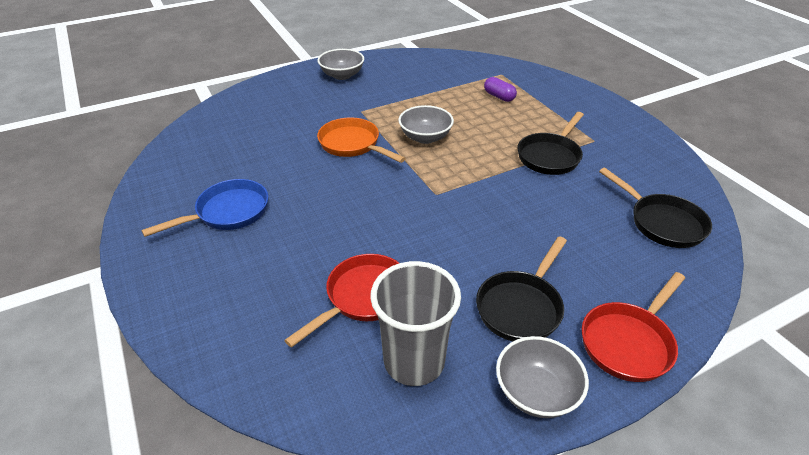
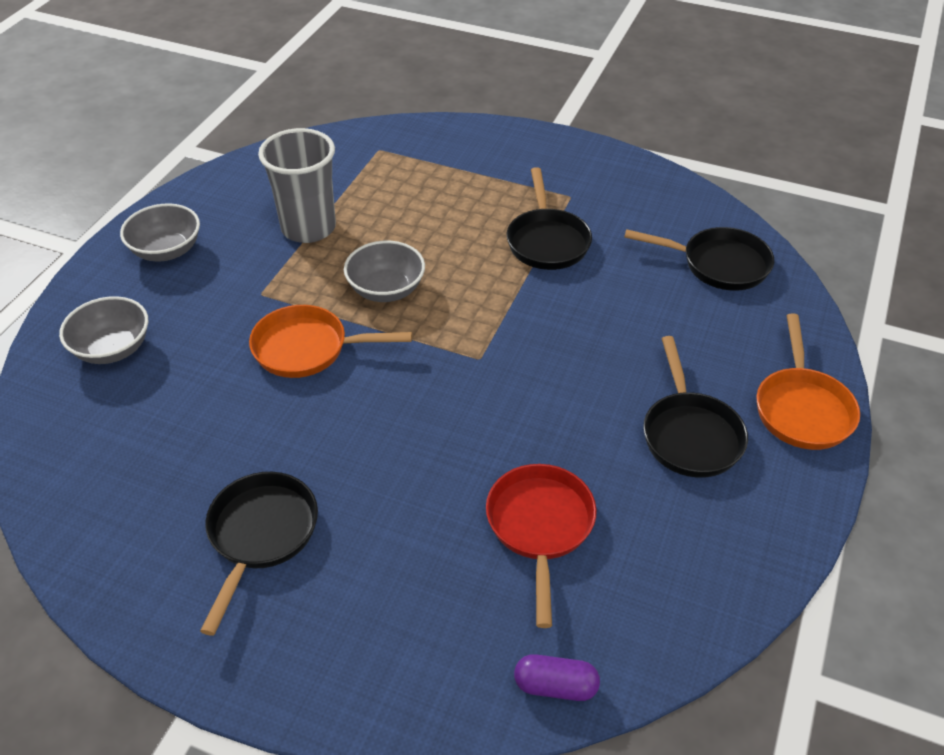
camera: 40 degrees left, 5 degrees up
(228, 212) = (261, 535): blue pan -> black pan
(414, 361) = (658, 556): grey cup -> grey cup (308, 228)
(499, 96) = (410, 185): purple capsule -> purple capsule (555, 686)
(536, 392) = (780, 508): grey bowl -> grey bowl (112, 349)
(629, 342) = (802, 408): red pan -> orange pan

